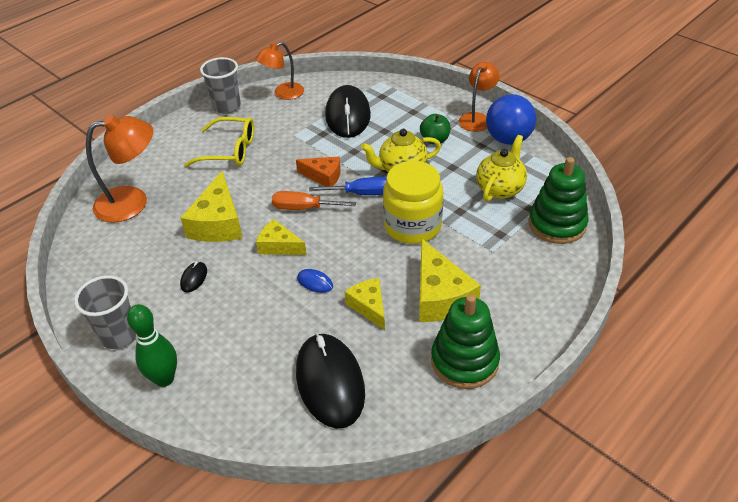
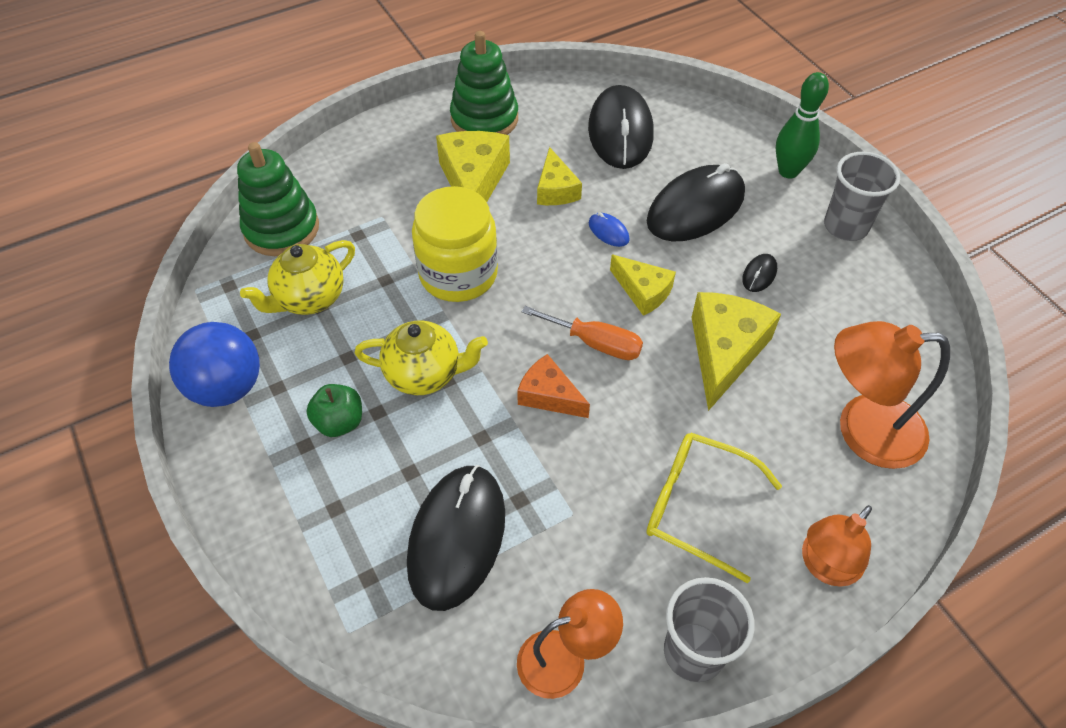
camera: 165 degrees left, 10 degrees up
(247, 320) = (695, 208): none -> black mouse
(362, 193) = (503, 345): blue screwdriver -> none
(477, 118) = (239, 452): orange lamp -> orange lamp (825, 566)

